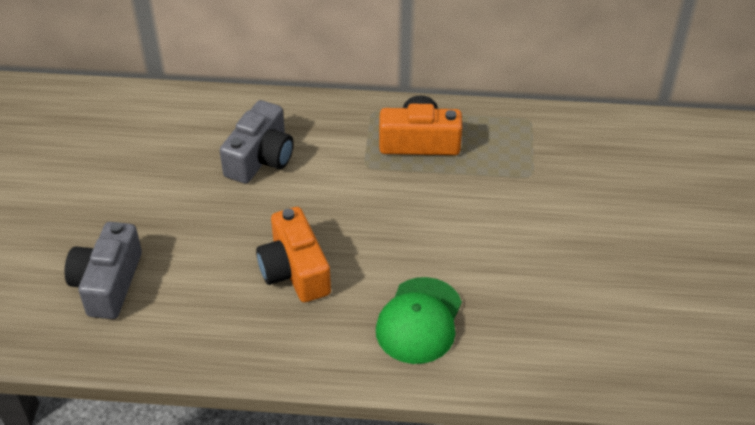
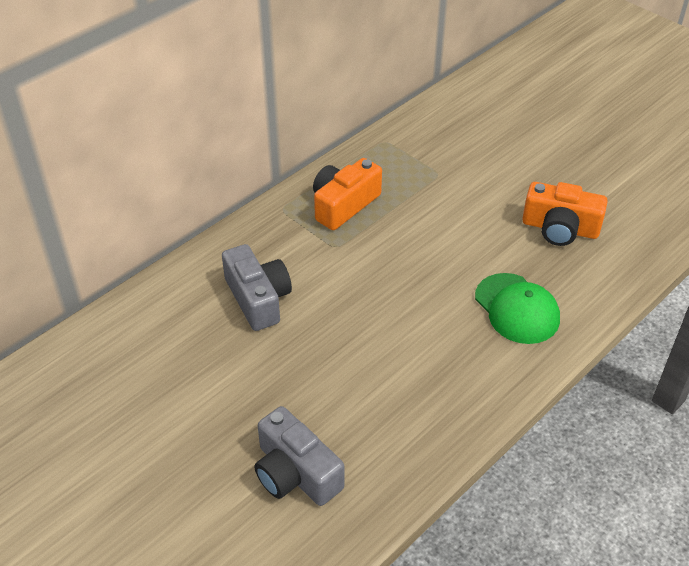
camera: 50 degrees left, 0 degrees up
(295, 270) = (401, 347): orange camera -> orange camera (560, 228)

